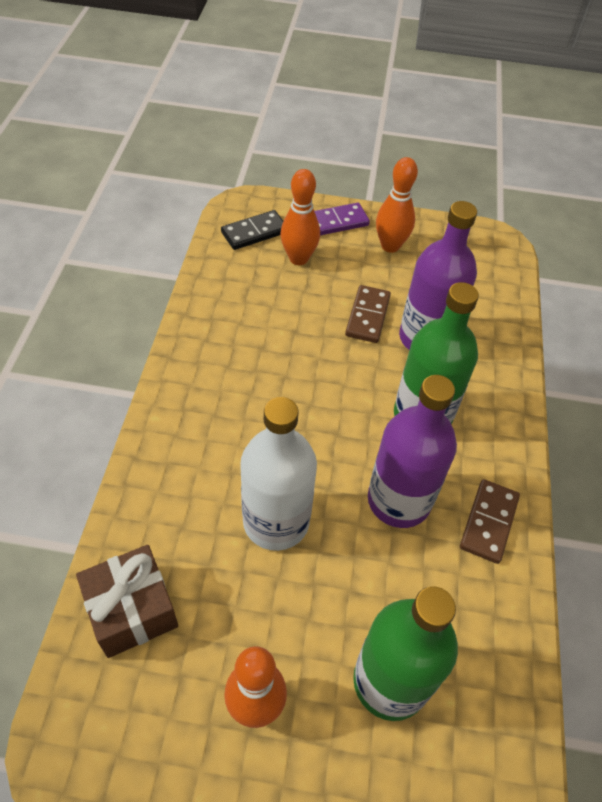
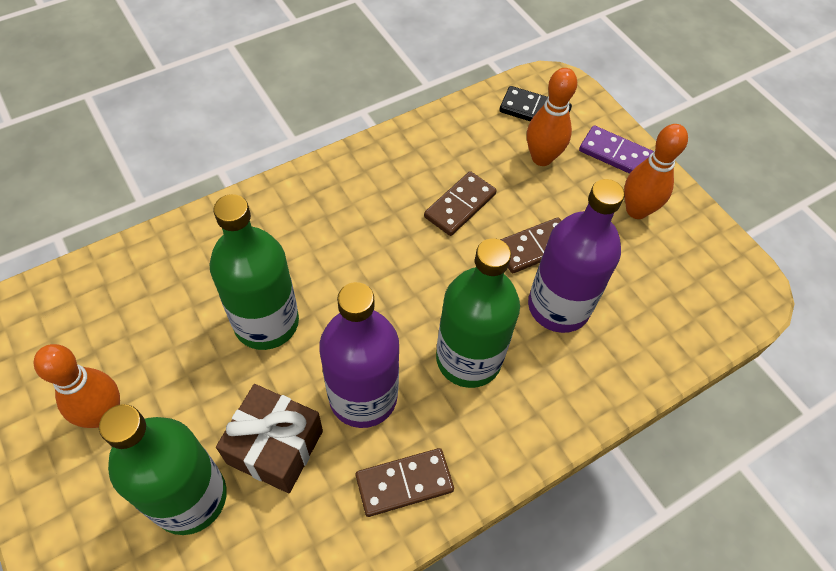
camera: 50 degrees right, 5 degrees up
(132, 610) = (122, 285): brown gift -> brown gift (275, 447)
(276, 521) = (266, 322): white bottle -> green bottle
(291, 330) = (460, 205): none -> brown domino

